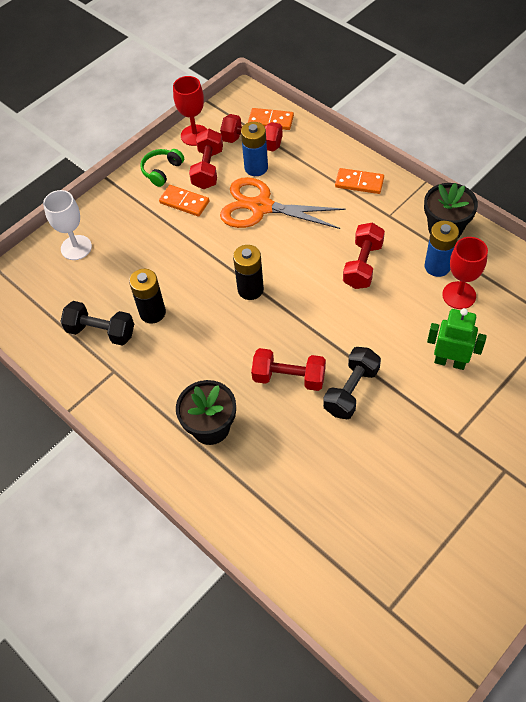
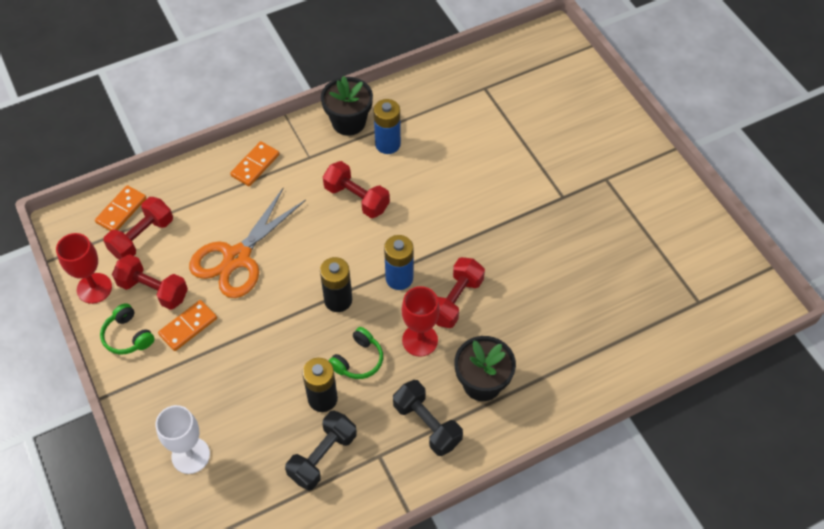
camera: 75 degrees left, 0 degrees up
(198, 325) = (358, 360): none -> green headphones
(256, 168) = (180, 245): blue battery -> blue battery (399, 278)
(351, 390) = (489, 256): black dumbbell -> black dumbbell (427, 424)
(450, 362) = (491, 174): green robot -> none
(459, 295) = (426, 141): red goblet -> red goblet (420, 340)

